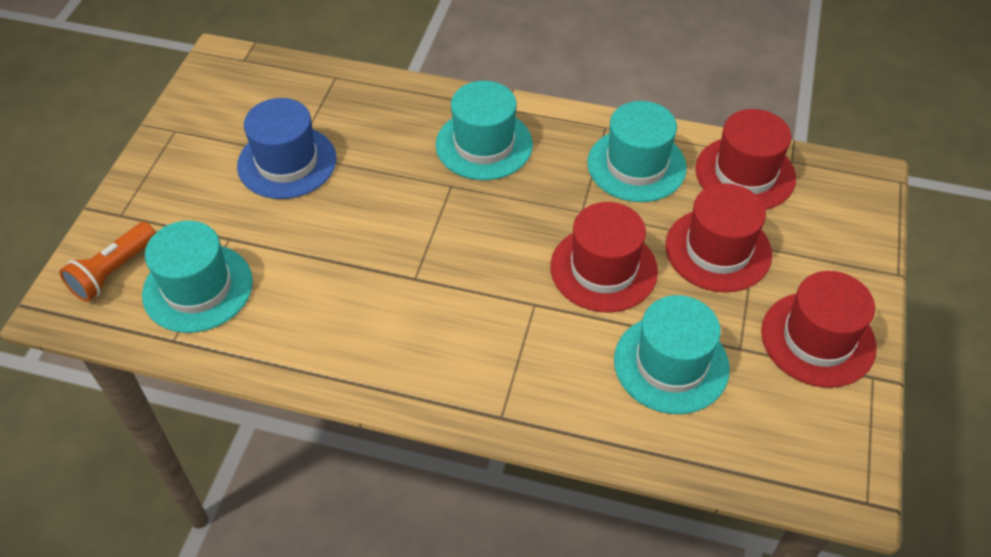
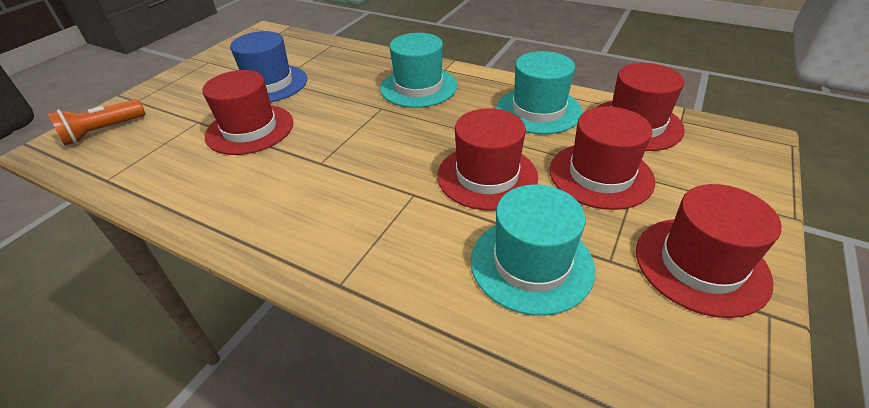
camera: 15 degrees right, 10 degrees down
(198, 288) = (151, 148): turquoise hat -> none
(304, 241) = (250, 129): none -> red hat

